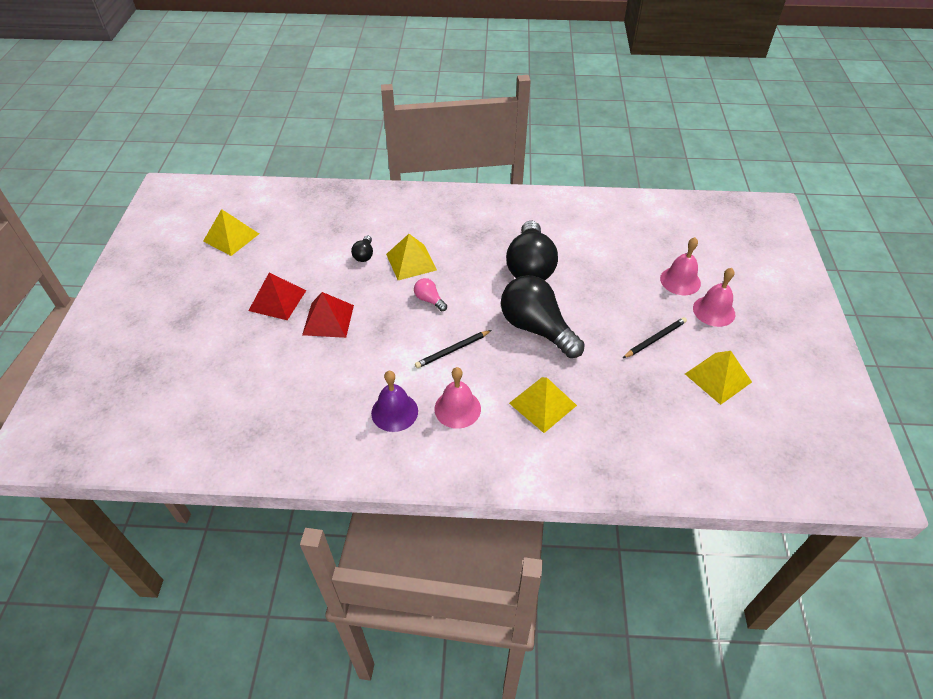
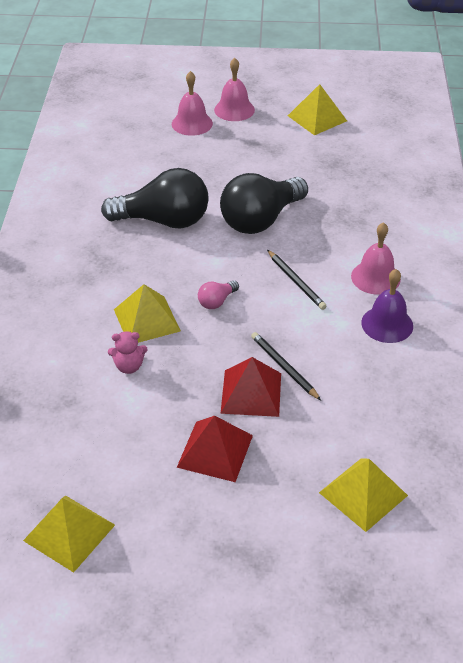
camera: 90 degrees left, 5 degrees down
(364, 255) = (129, 366): black light bulb -> pink teddy bear
(542, 404) = (361, 220): yellow pyramid -> yellow pyramid (363, 494)
(655, 339) = (272, 146): black pencil -> black pencil (284, 367)

